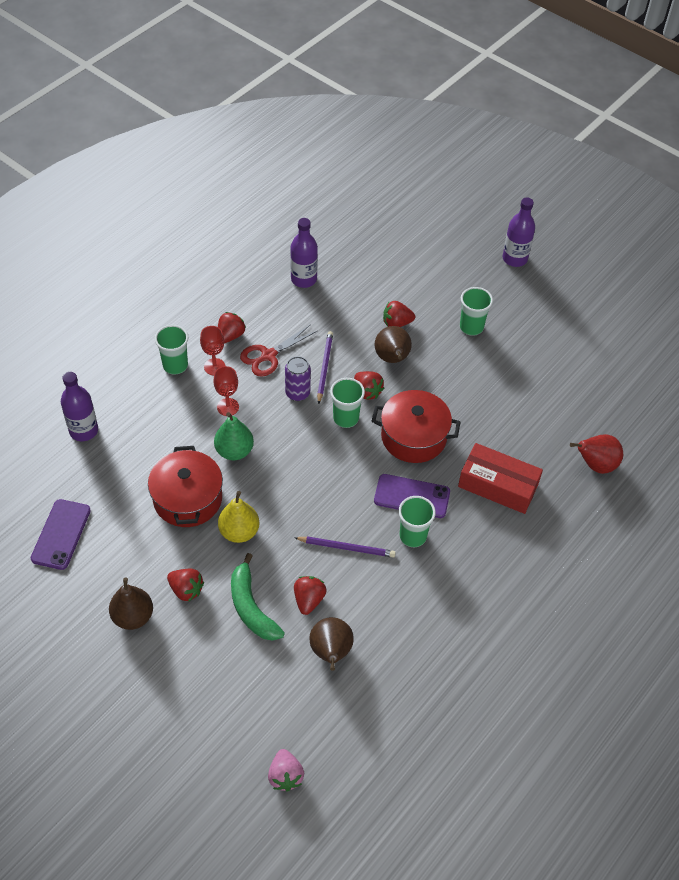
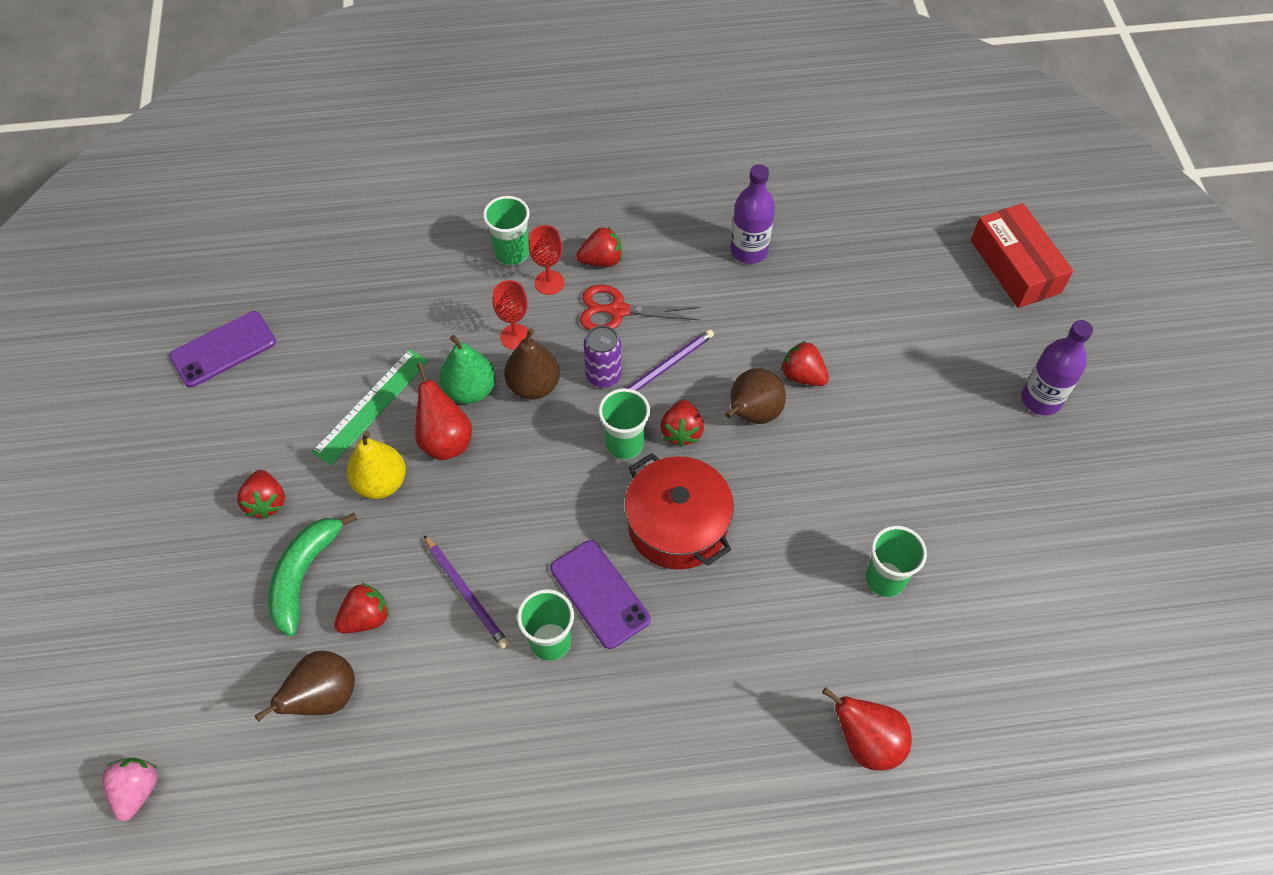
camera: 45 degrees right, 5 degrees up
(84, 430) = (355, 258): purple bottle -> none
(133, 616) = (192, 488): brown pear -> brown pear (533, 386)
(188, 499) = (371, 406): red pot -> green ruler
(250, 485) = (445, 440): none -> red pear
(285, 776) = (137, 790): pink strawberry -> pink strawberry turned 150 degrees clockwise
(471, 327) = (890, 445): green cup -> green cup (885, 579)
(498, 485) = (713, 665): red box -> red box (1015, 266)

